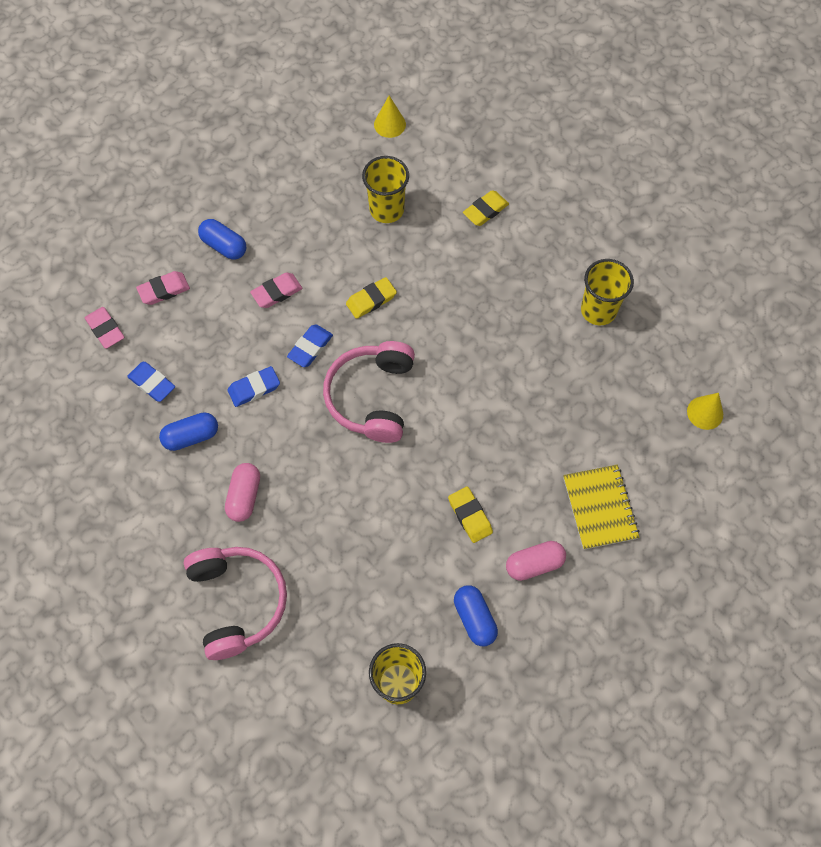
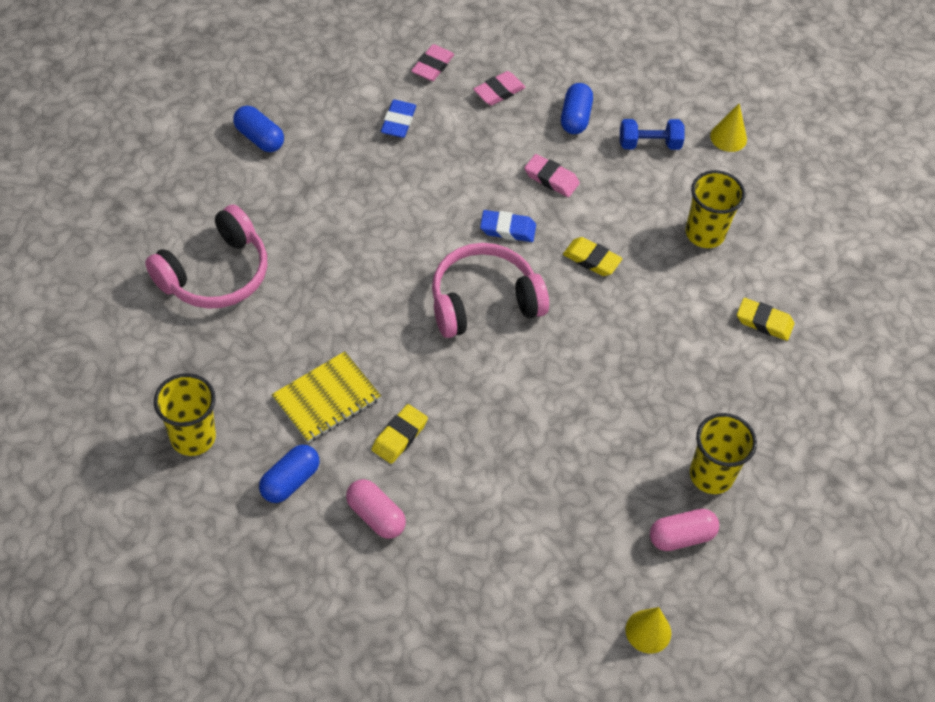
camera: 60 degrees right, 10 degrees down
(164, 290) = (499, 91): pink eraser -> pink eraser turned 75 degrees counterclockwise
(191, 436) = (361, 172): blue capsule -> blue capsule (259, 138)
(244, 496) = (322, 237): pink capsule -> pink capsule (681, 536)
(254, 388) = (438, 201): blue eraser -> none
(280, 206) = (649, 144): none -> blue dumbbell
(389, 124) = (808, 197): yellow cone -> yellow cone (728, 137)
(600, 508) = (472, 558): yellow notebook -> yellow notebook (326, 398)

